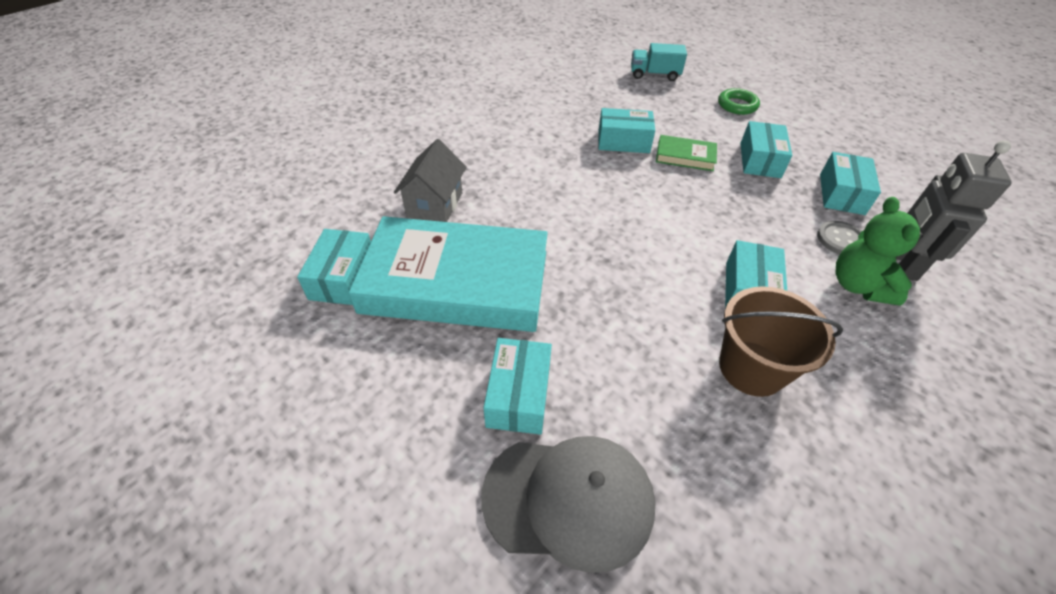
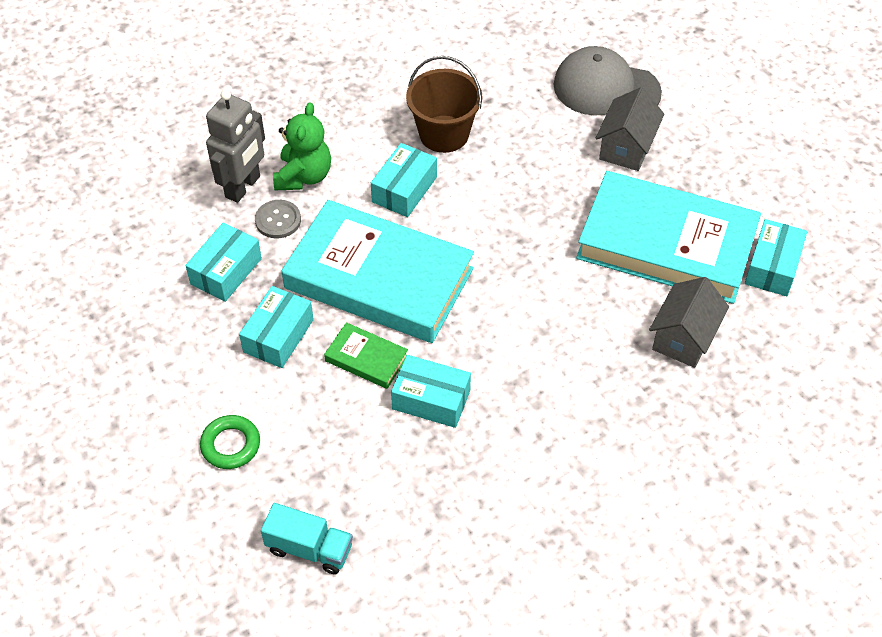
camera: 165 degrees left, 5 degrees up
(519, 395) = (626, 148): turquoise box -> grey house
(714, 208) = (379, 278): none -> turquoise book

